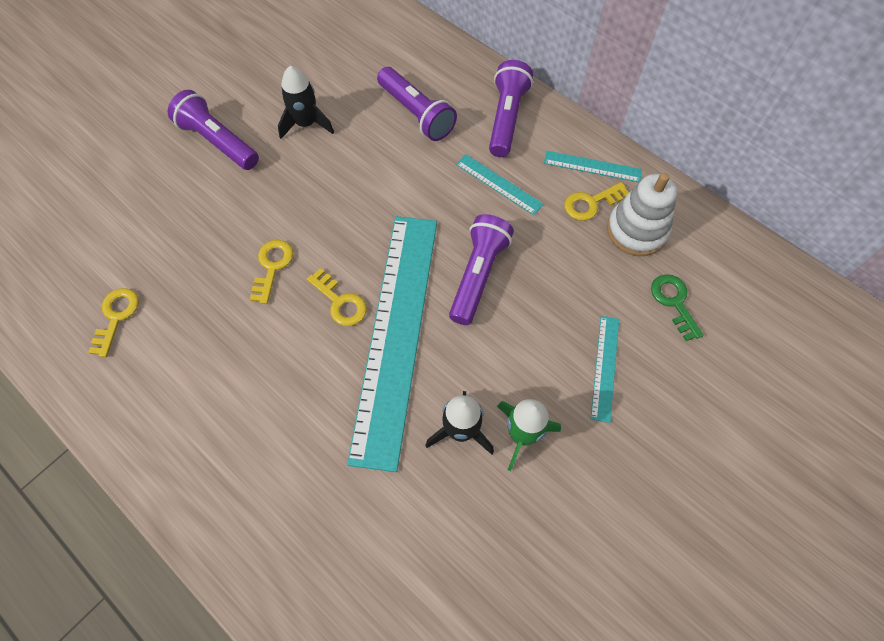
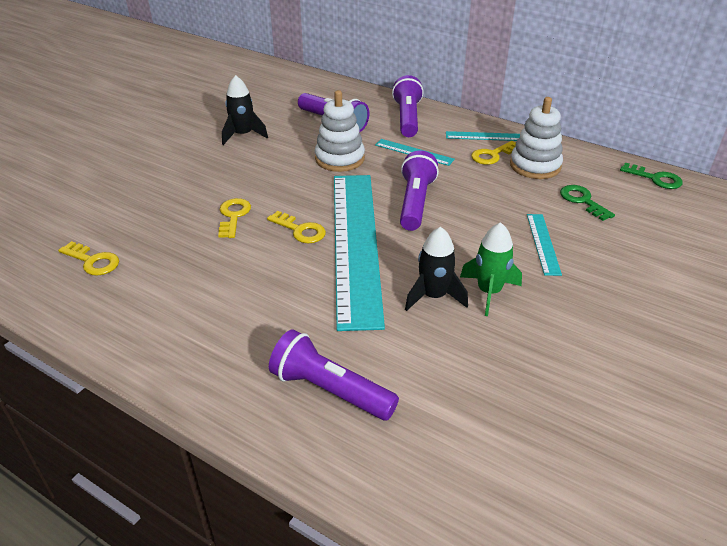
camera: 10 degrees left, 25 degrees down
(116, 317) = (93, 261): yellow key -> yellow key turned 120 degrees clockwise
(218, 142) = (169, 151): purple flashlight -> purple flashlight (330, 390)
(409, 184) = (340, 159): none -> white stacking toy
(776, 276) = (655, 178): none -> green key

